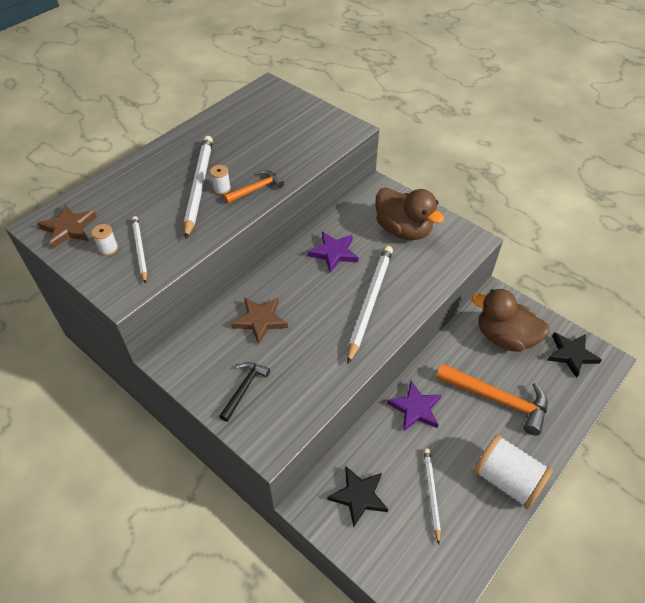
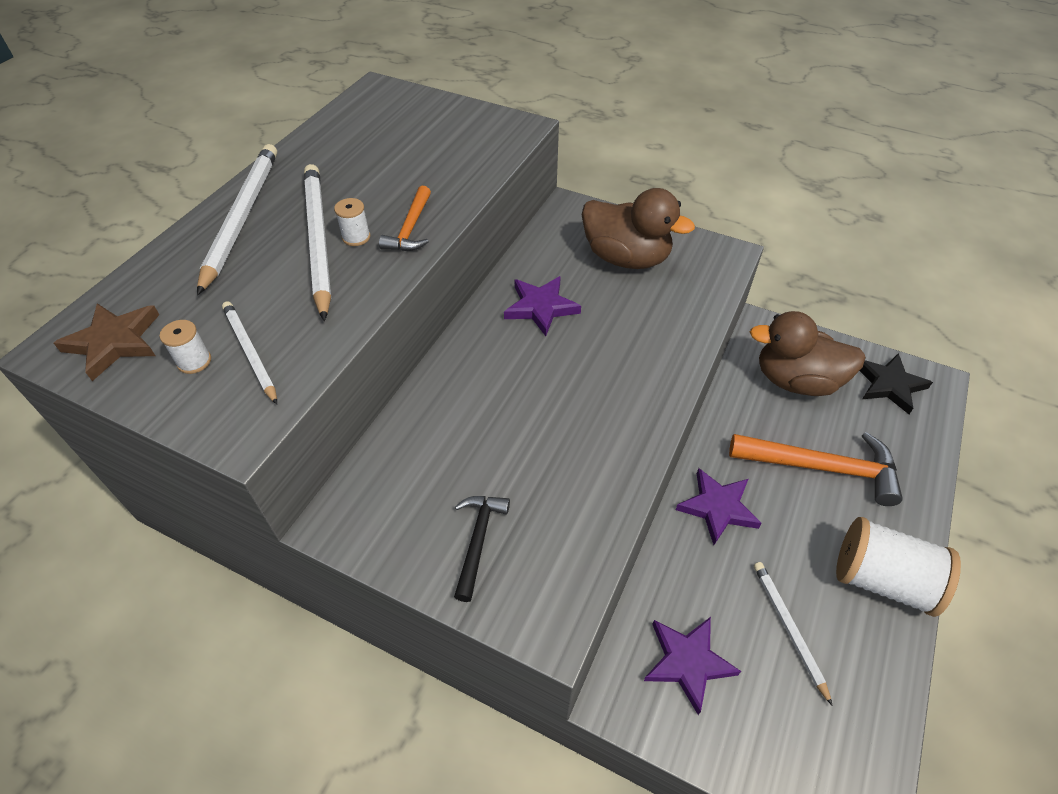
camera: 15 degrees left, 0 degrees up
(256, 189) = (410, 228): orange hammer -> orange hammer turned 150 degrees clockwise
(260, 320) = (466, 428): brown star -> none
(359, 496) = (688, 662): black star -> purple star
(369, 302) = (619, 366): white pencil -> white pencil (241, 217)

